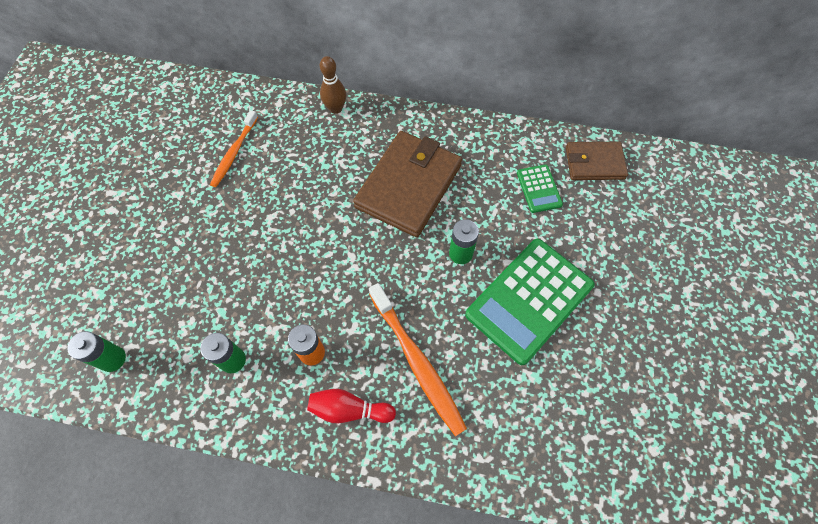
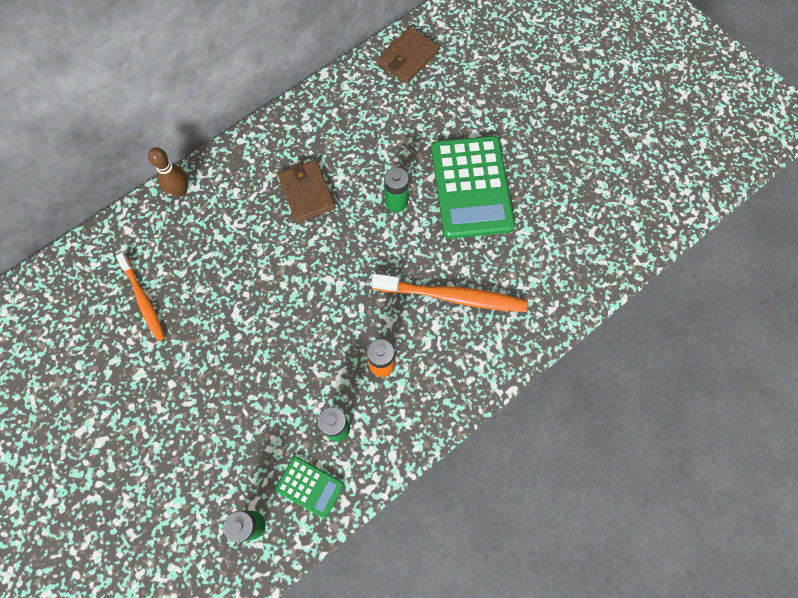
camera: 50 degrees left, 5 degrees up
(349, 409) = (448, 369): red bowling pin -> none
(409, 186) = (307, 192): brown wallet -> brown wallet, size x0.58
(539, 189) = (394, 109): green calculator -> green calculator (310, 486)

